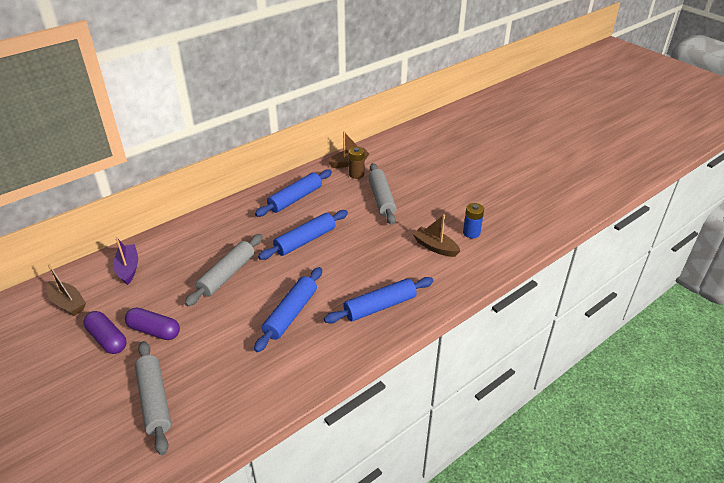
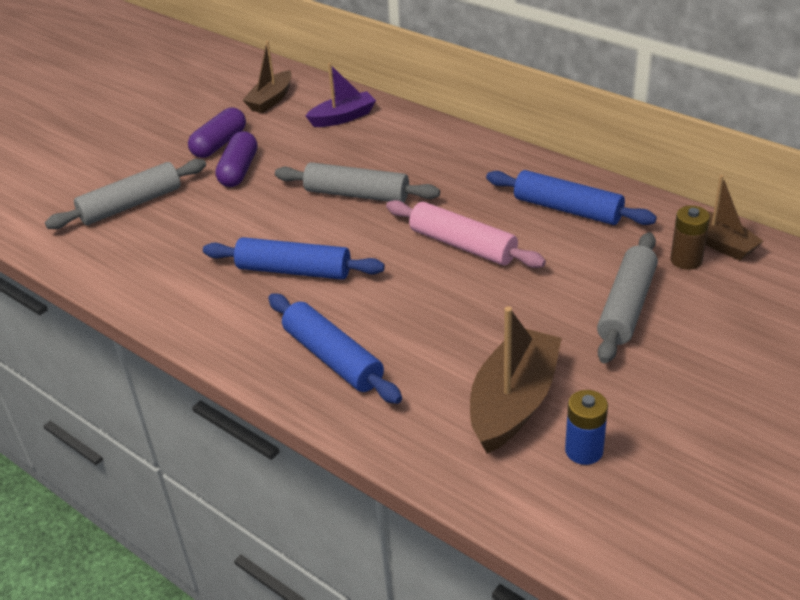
camera: 80 degrees right, 0 degrees up
(305, 240) = (462, 245): blue rolling pin -> pink rolling pin
(381, 199) = (627, 306): grey rolling pin -> grey rolling pin turned 45 degrees counterclockwise
(435, 247) = (513, 402): brown boat -> brown boat, size x1.58

